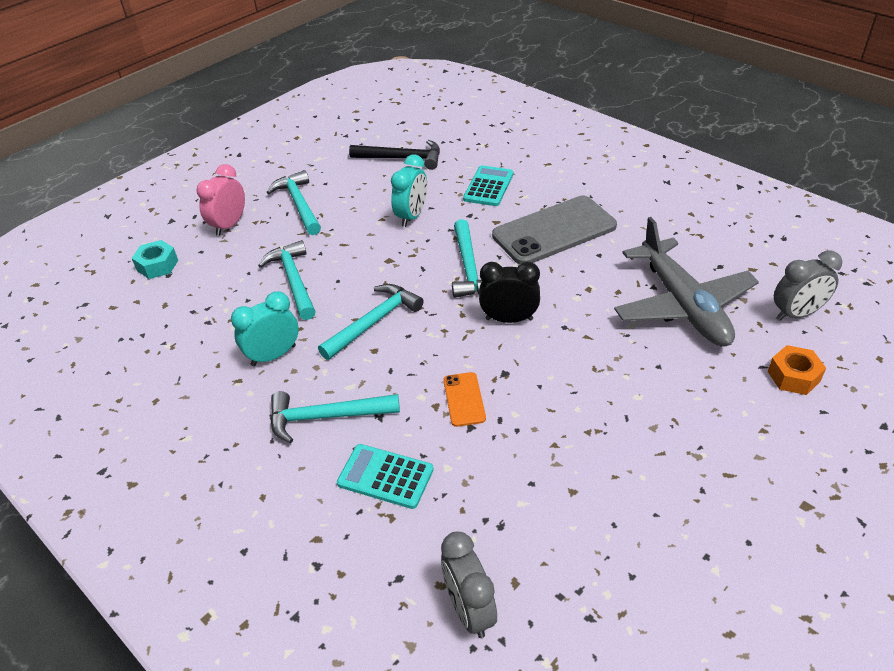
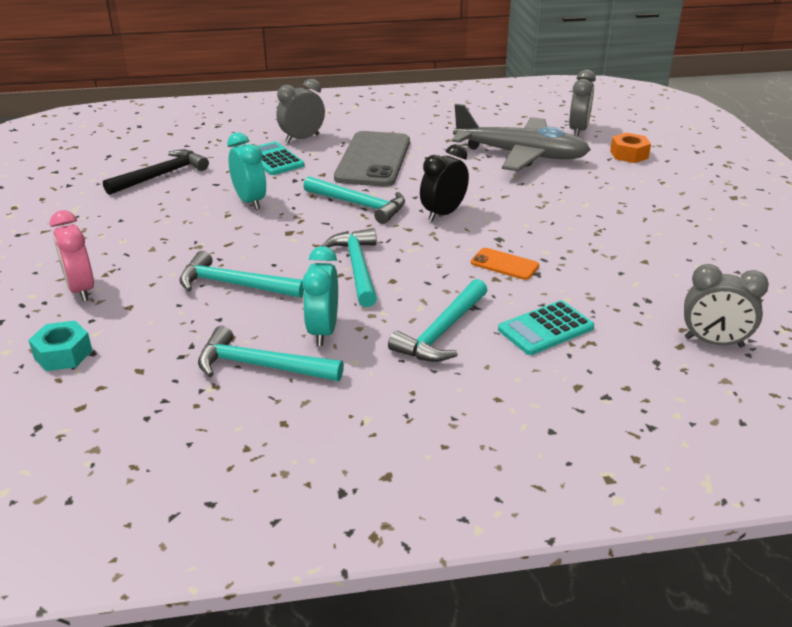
camera: 55 degrees left, 10 degrees down
(299, 204) = (125, 243): turquoise hammer -> turquoise hammer (261, 366)
(541, 177) = (302, 139): none -> grey clock

